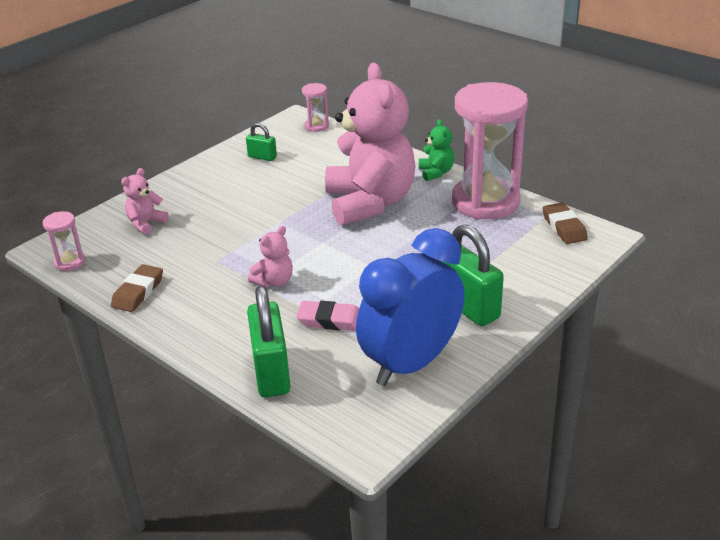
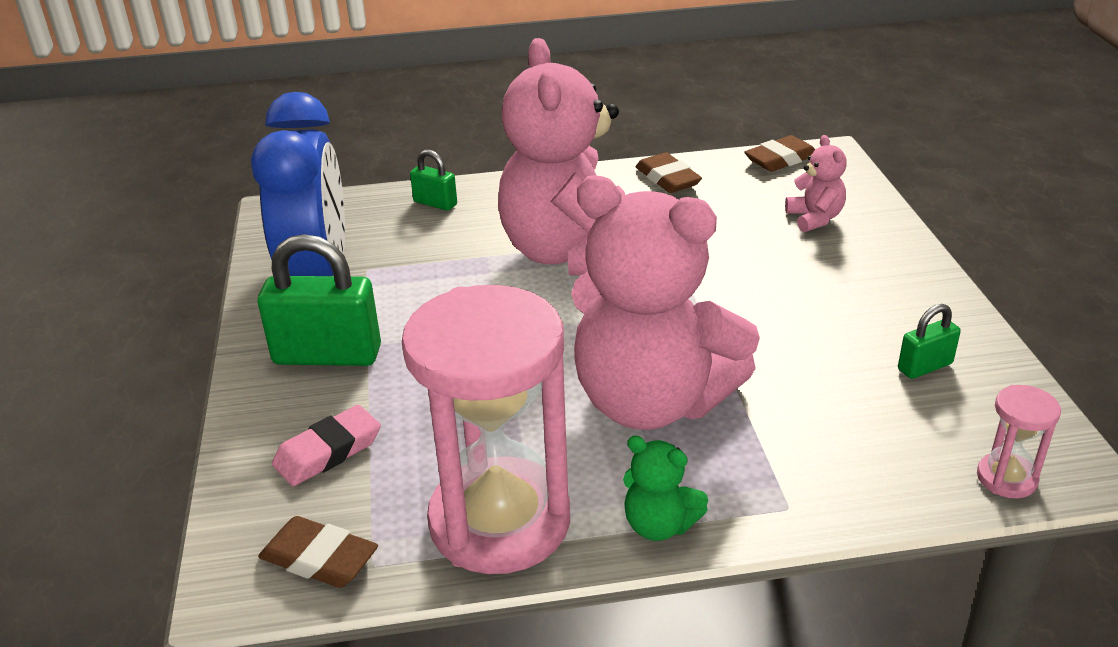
camera: 130 degrees right, 0 degrees up
(70, 262) = (780, 159): pink hourglass -> brown eraser
(271, 372) = (435, 203): green padlock -> green padlock, size x0.52
(274, 281) = (572, 255): pink teddy bear -> pink teddy bear, size x2.45
(330, 320) = (453, 260): pink eraser -> pink eraser (328, 452)

